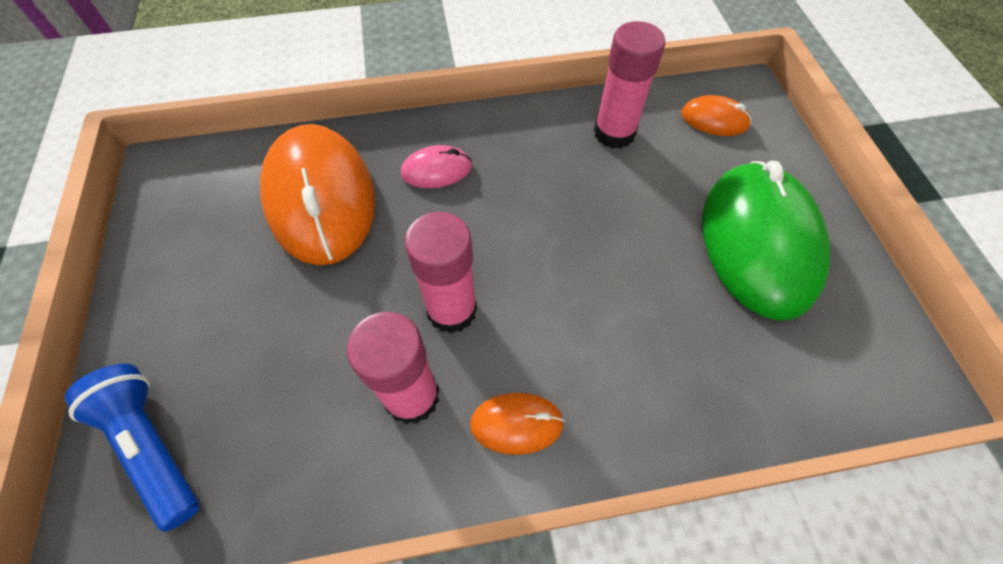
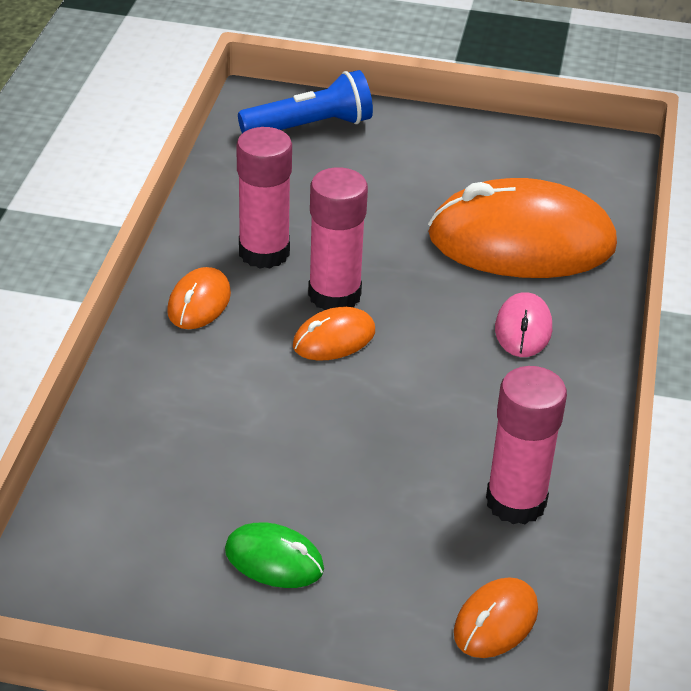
camera: 110 degrees right, 20 degrees down
(510, 289) = (334, 339): none -> orange mouse
(758, 242) = (274, 560): green mouse -> green mouse, size x0.44

